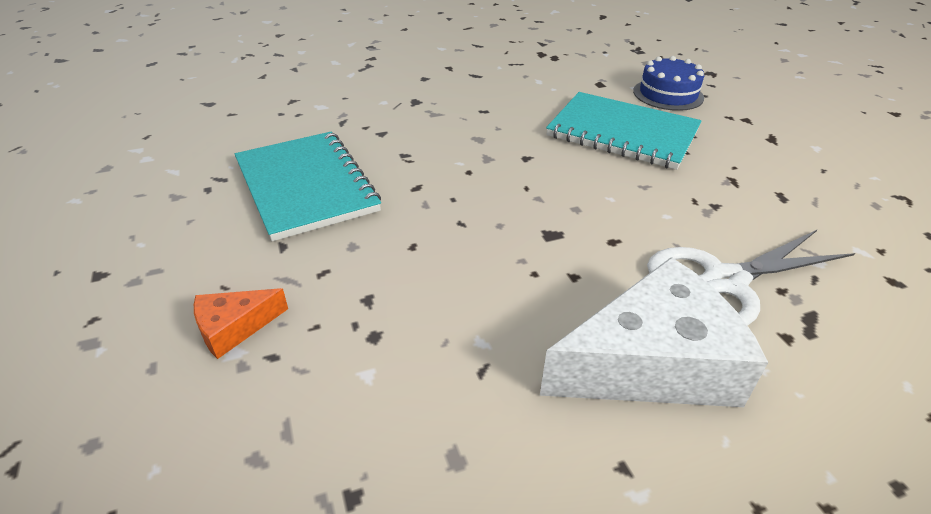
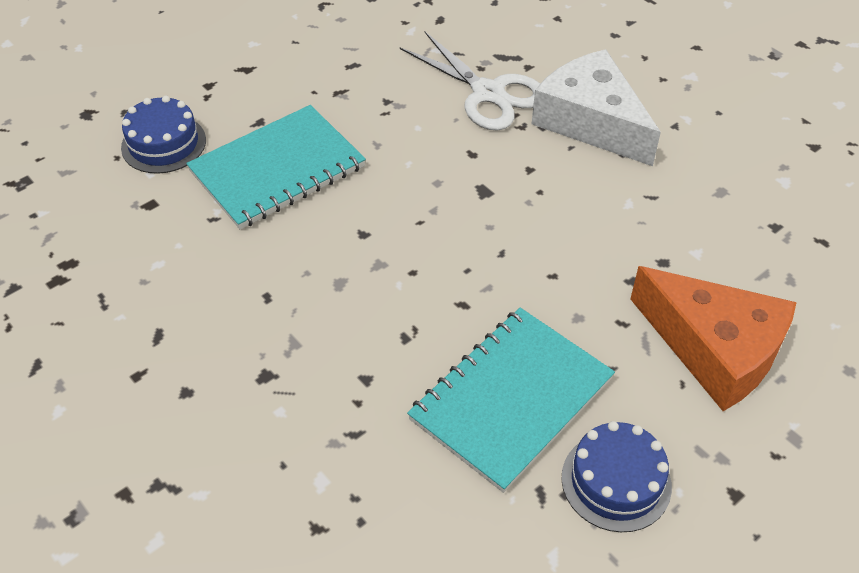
camera: 110 degrees left, 10 degrees up
(187, 214) = (616, 481): none -> blue cake
(234, 328) = (715, 349): orange cheese -> orange cheese, size x2.14
(622, 133) = (277, 169): turquoise notebook -> turquoise notebook turned 45 degrees clockwise

